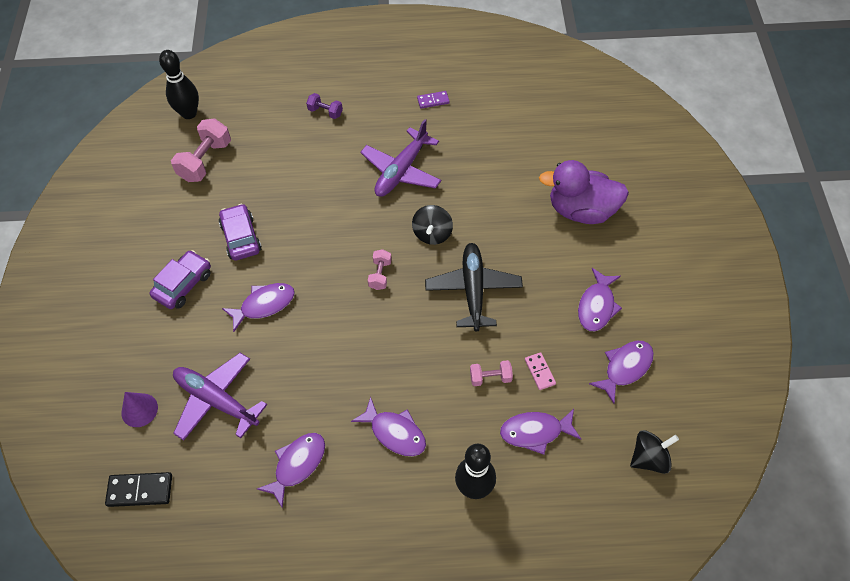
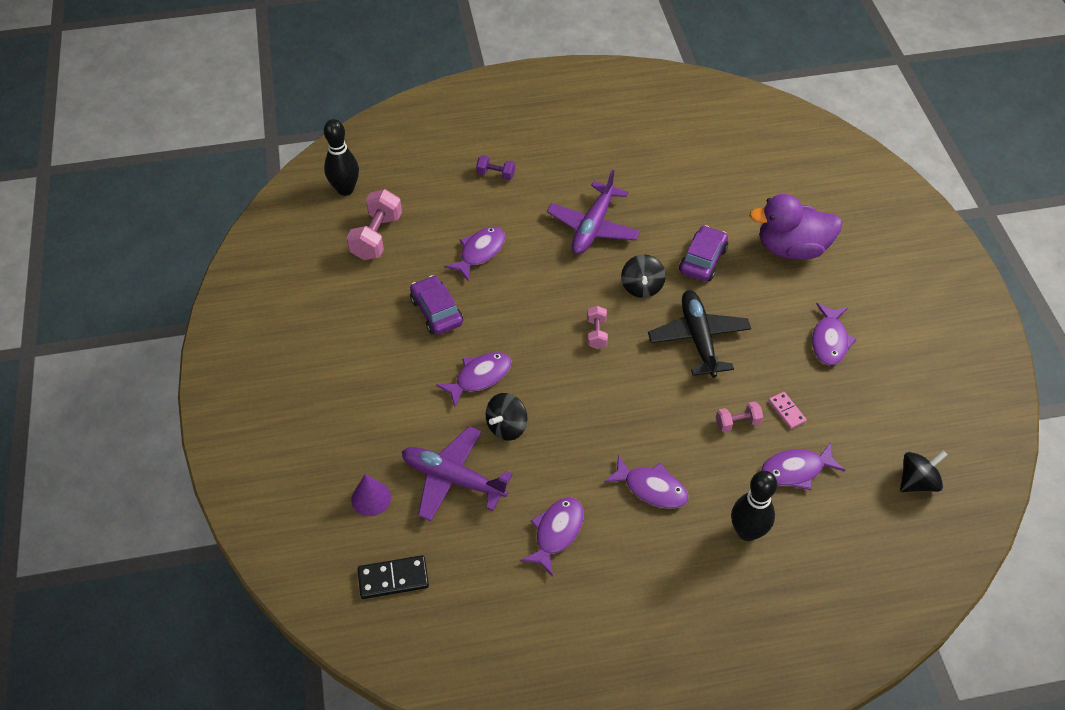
camera: 10 degrees left, 5 degrees down
(183, 285) = (386, 366): purple car -> purple car (703, 260)
(277, 356) = (507, 426): none -> black spinning top
(433, 101) = (609, 153): purple domino -> none
(625, 368) = (872, 398): purple fish -> purple fish (480, 252)

